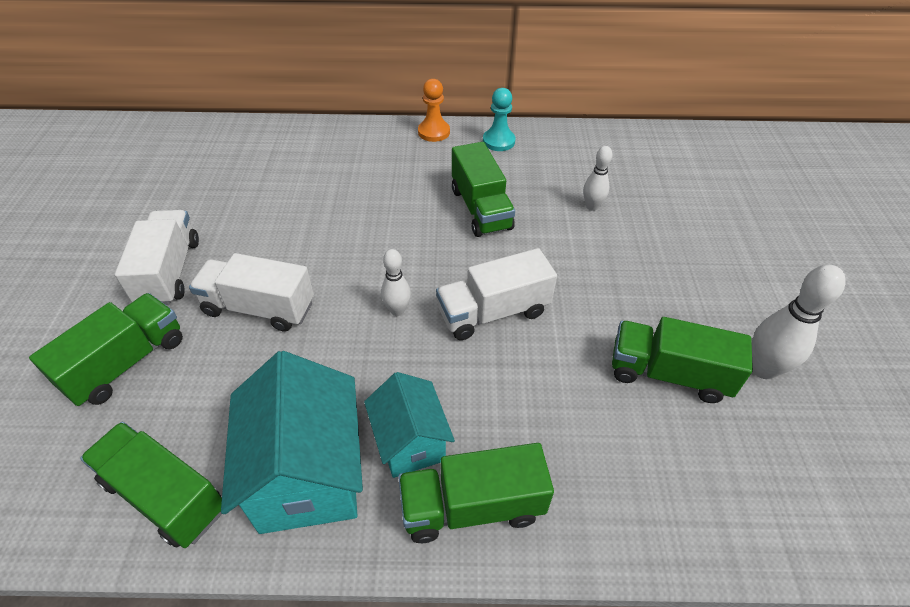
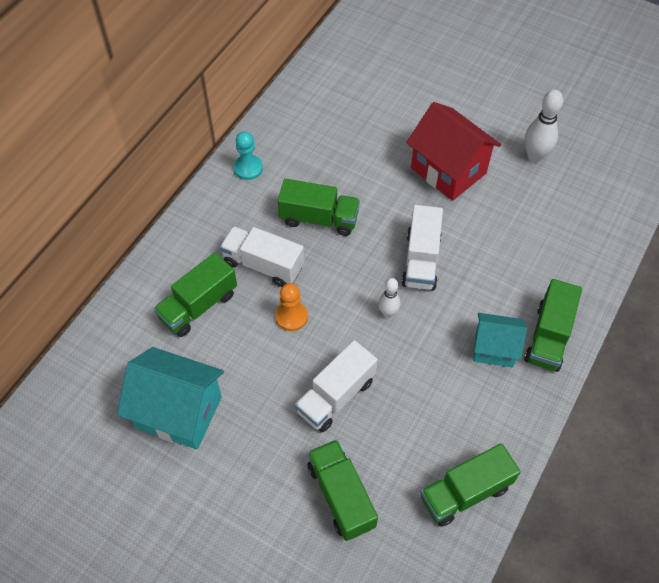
camera: 60 degrees left, 10 degrees up
(169, 272) = (259, 447): white truck -> white truck (263, 265)
(308, 475) = (489, 410): turquoise house -> turquoise house (179, 412)
(434, 132) = (204, 204): orange pawn -> orange pawn (291, 317)
(592, 206) = (359, 154): white bowling pin -> none
(646, 288) = (448, 170): none -> red house
(668, 374) = (515, 200): green truck -> green truck (198, 306)

